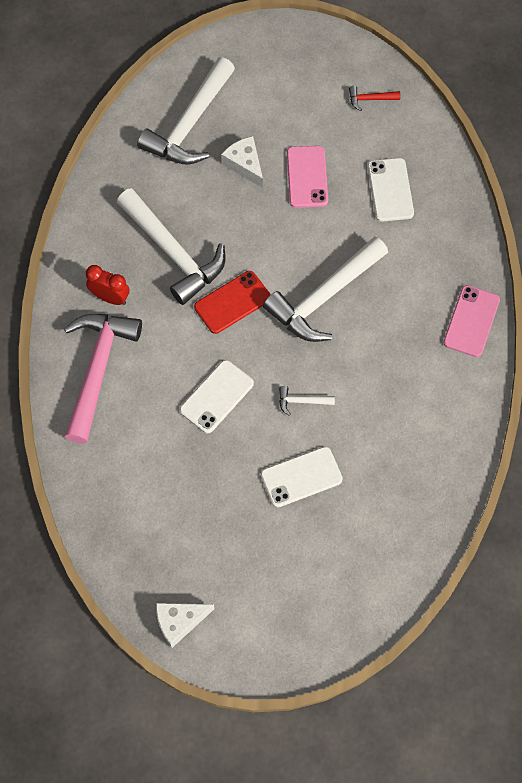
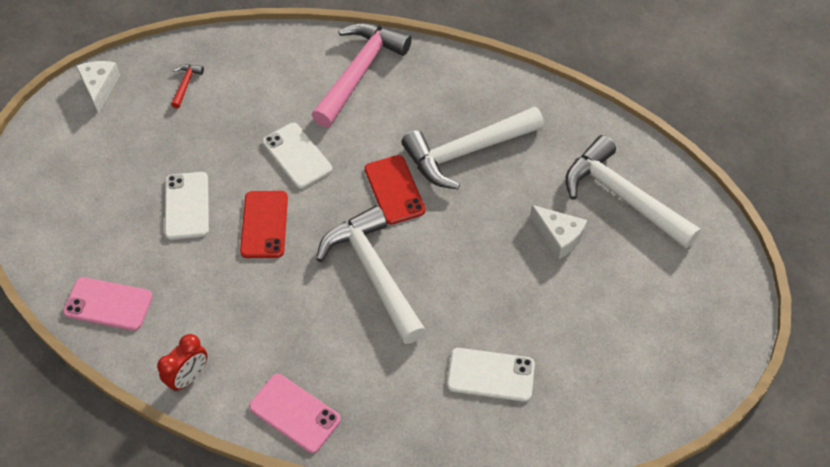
camera: 105 degrees right, 10 degrees down
(98, 369) = (359, 72): pink hammer -> pink hammer turned 90 degrees counterclockwise
(110, 297) = (431, 93): red clock -> red clock (189, 377)
(245, 165) = (558, 236): white cheese -> white cheese turned 60 degrees clockwise
(302, 401) = (264, 224): white hammer -> red phone
(307, 177) = (529, 292): pink phone -> pink phone (108, 304)
(370, 99) = (624, 387): red hammer -> red hammer (185, 84)

